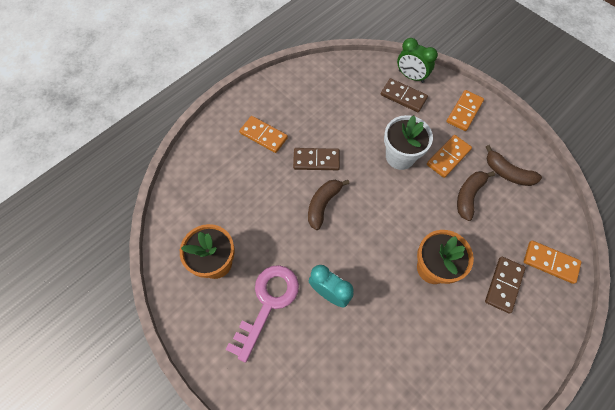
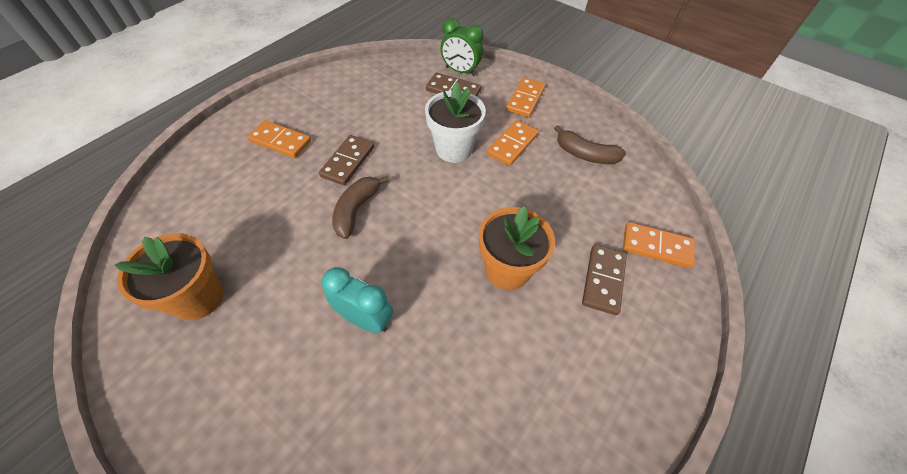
camera: 10 degrees left, 10 degrees down
(267, 303) = (272, 345): pink key -> none
(316, 160) = (348, 162): brown domino -> brown domino turned 60 degrees counterclockwise
(469, 196) = (542, 182): brown banana -> none

